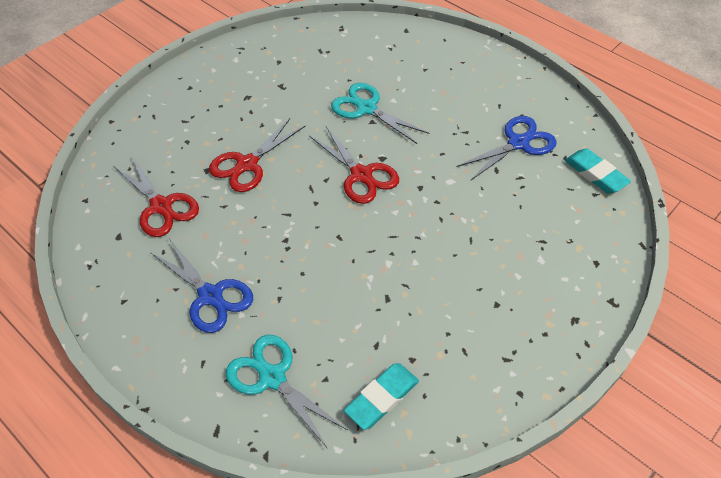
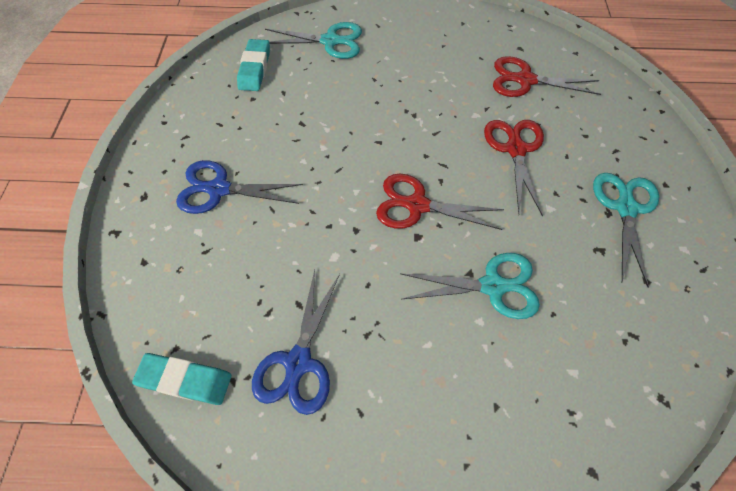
camera: 140 degrees right, 10 degrees up
(211, 296) = (417, 54): blue scissors -> blue scissors (219, 189)
(234, 92) = (625, 208): none -> turquoise scissors

